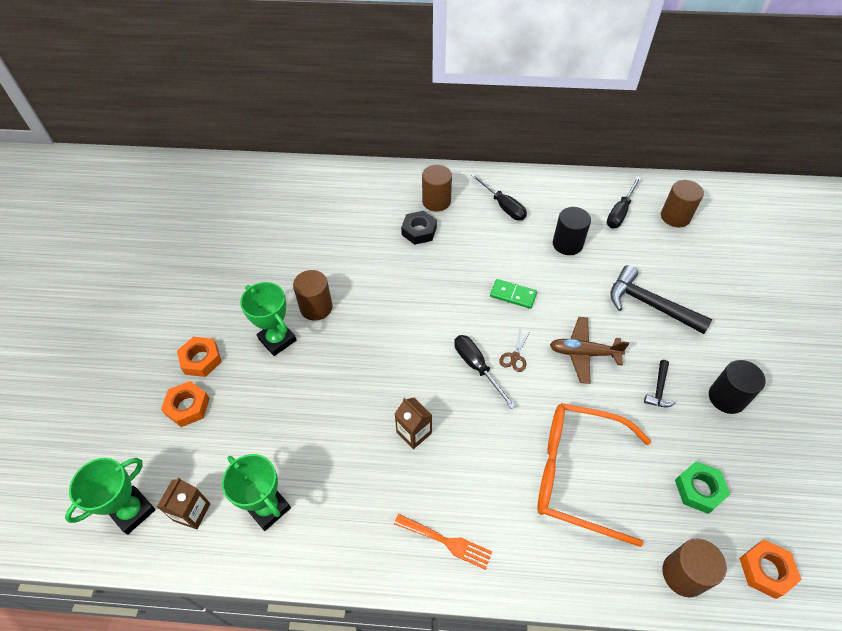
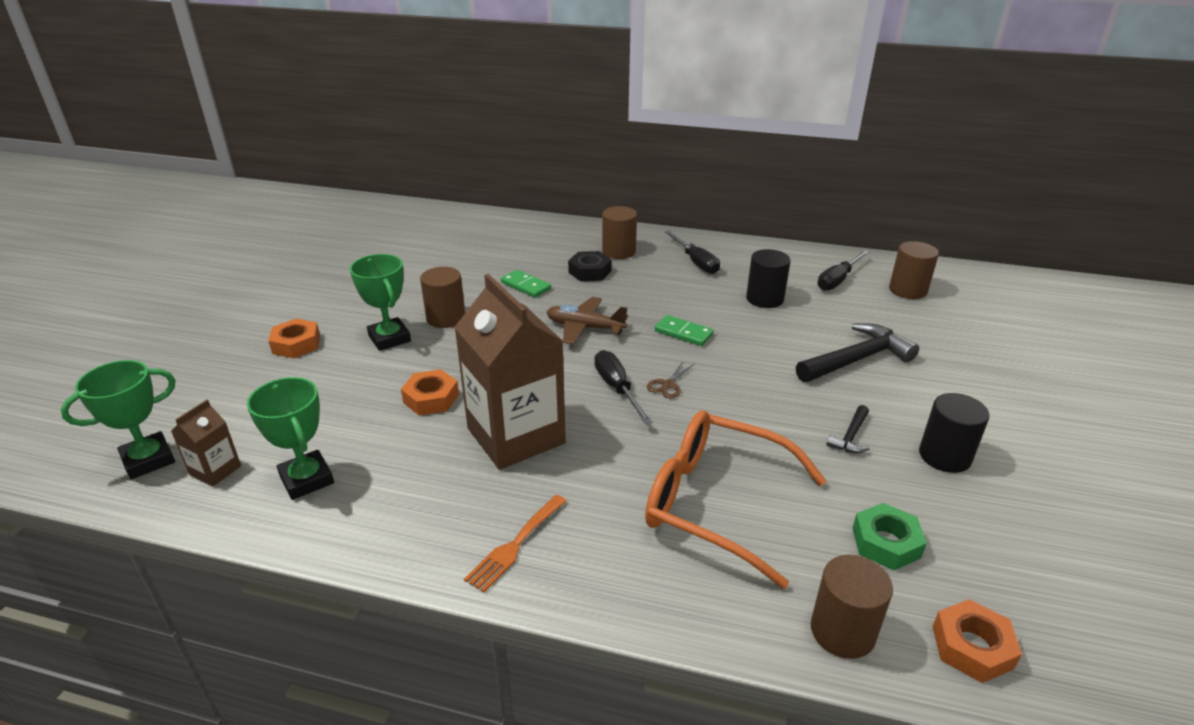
camera: 10 degrees right, 20 degrees down
(187, 407) = (260, 380): orange nut -> orange nut (431, 398)
(371, 257) = (526, 286): none -> green domino
(414, 432) = (516, 436): brown carton -> brown carton, size x2.24
(446, 541) = (515, 544): orange fork -> orange fork turned 90 degrees clockwise
(584, 353) = (758, 392): brown plane -> brown plane (585, 328)
(649, 304) = (856, 359): black hammer -> black hammer turned 105 degrees clockwise

